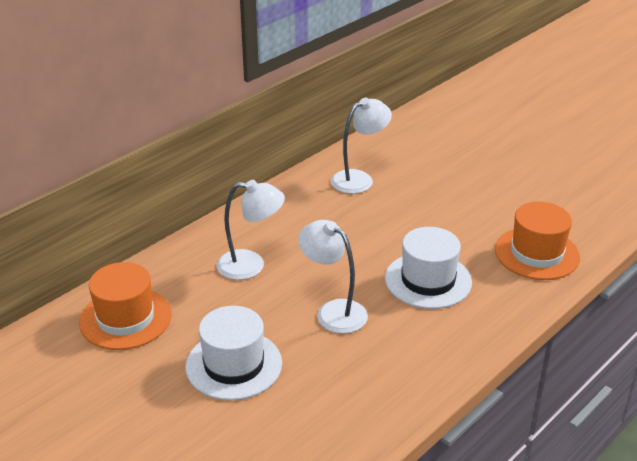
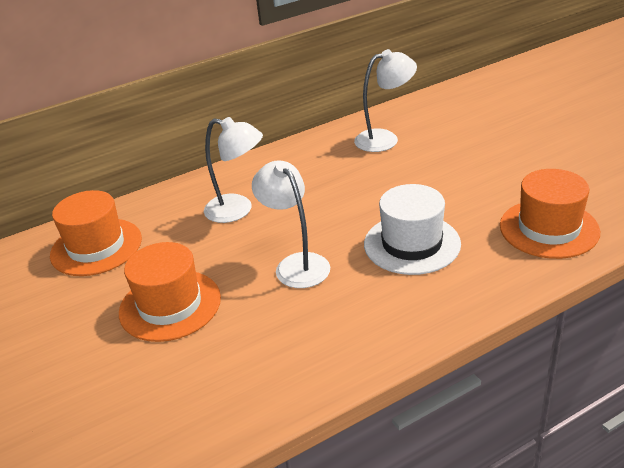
camera: 20 degrees right, 0 degrees up
(234, 365) = (170, 305): white hat -> orange hat

